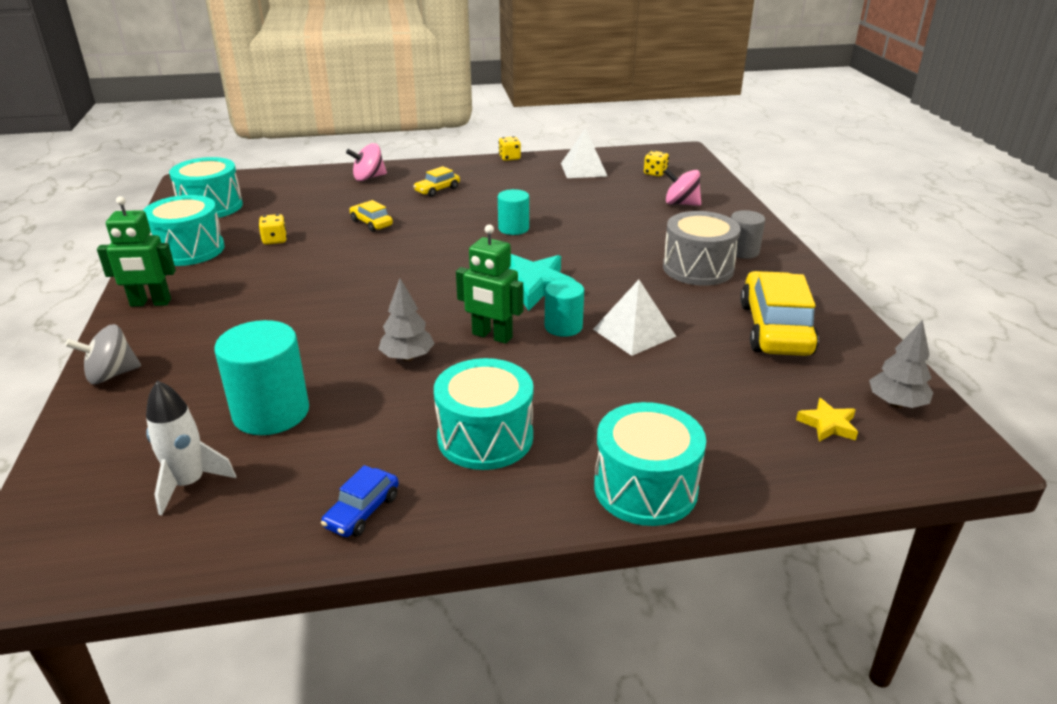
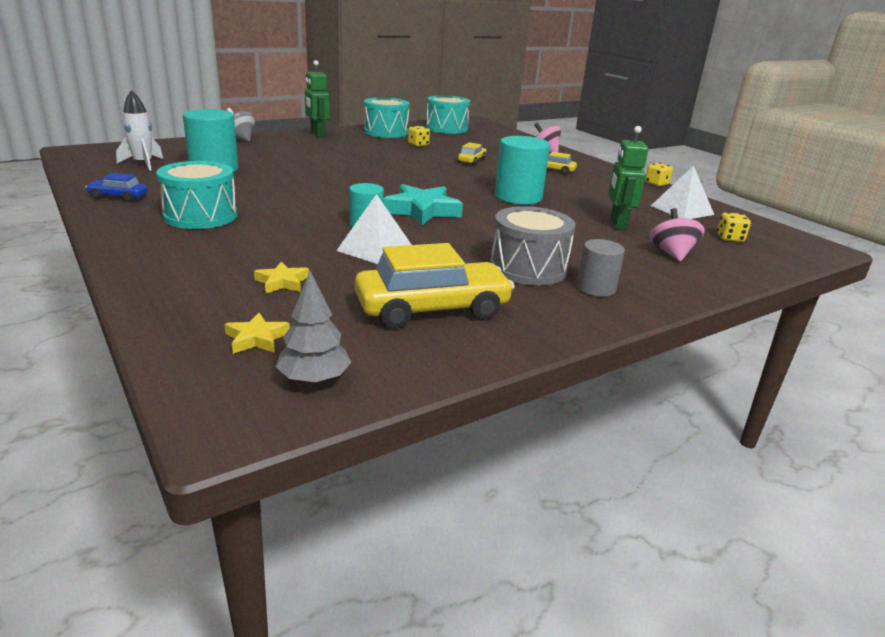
camera: 65 degrees right, 5 degrees down
(407, 357) = (291, 188): grey tree -> none
(492, 336) = (335, 206): green robot -> green robot (617, 224)
(513, 228) = (518, 197): turquoise cylinder -> turquoise cylinder, size x1.69
(645, 488) = (145, 266): turquoise drum -> none
(707, 397) = (282, 282): none -> yellow star

